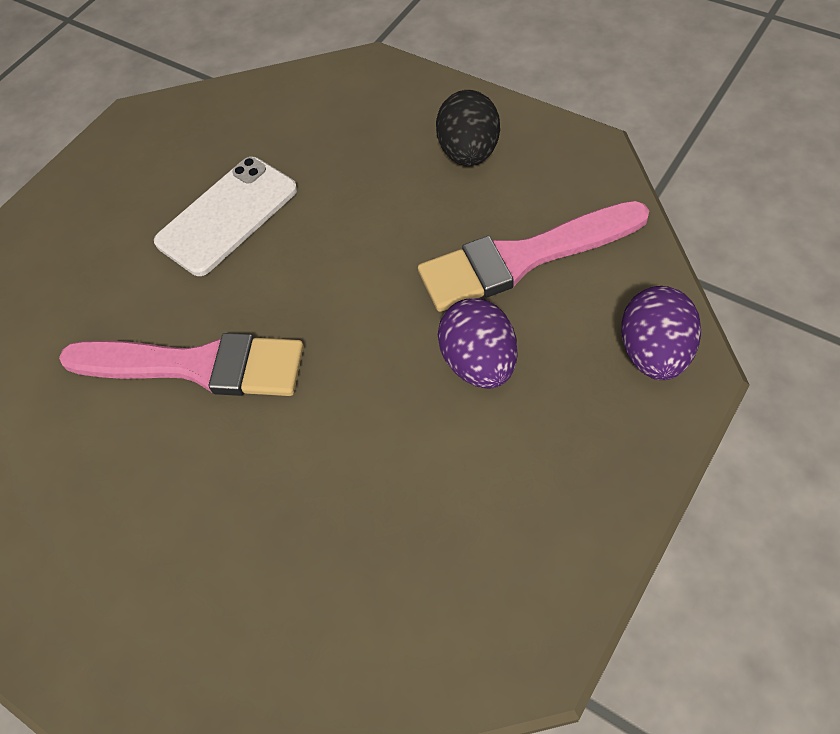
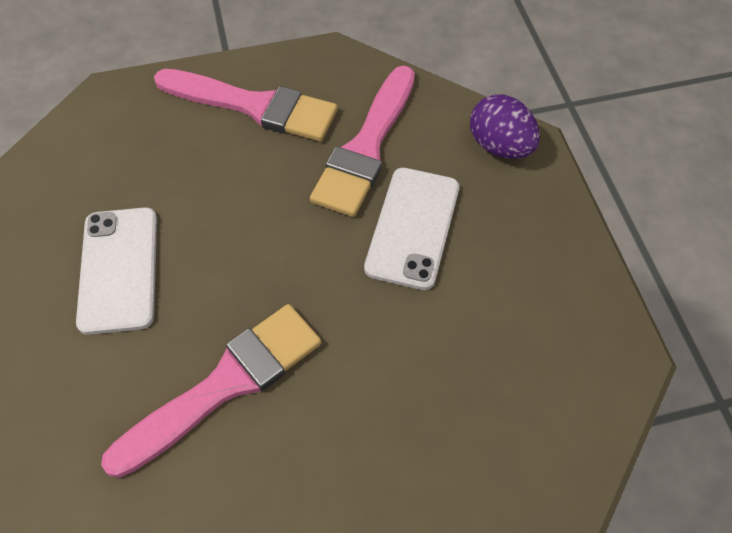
camera: 55 degrees left, 0 degrees up
(469, 152) = (254, 106): black egg -> pink brush
(479, 362) = (413, 227): purple egg -> white phone

